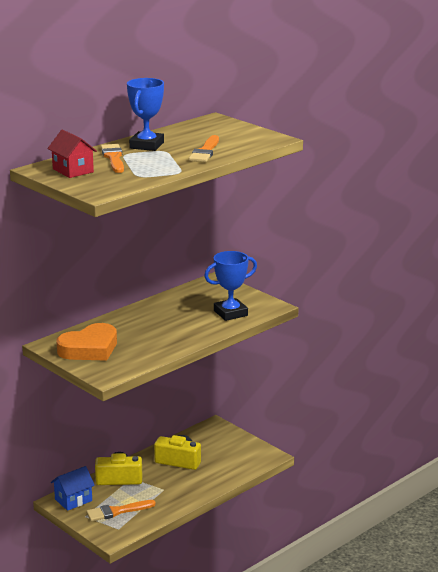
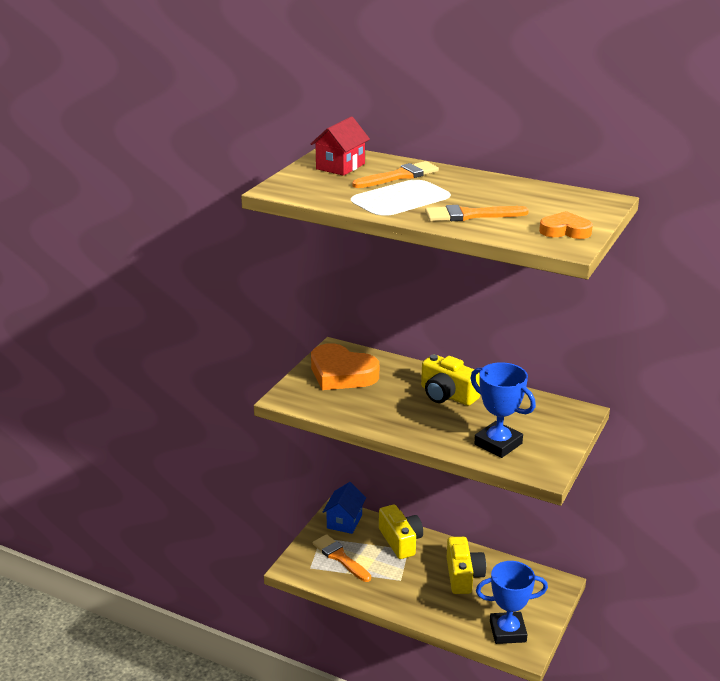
camera: 70 degrees right, 5 degrees up
(73, 500) = (344, 521): blue house -> blue house turned 75 degrees clockwise
(146, 145) = (460, 183): blue trophy -> blue trophy (507, 631)
(155, 317) = (447, 395): none -> yellow camera
(252, 135) = (565, 231): none -> orange heart

